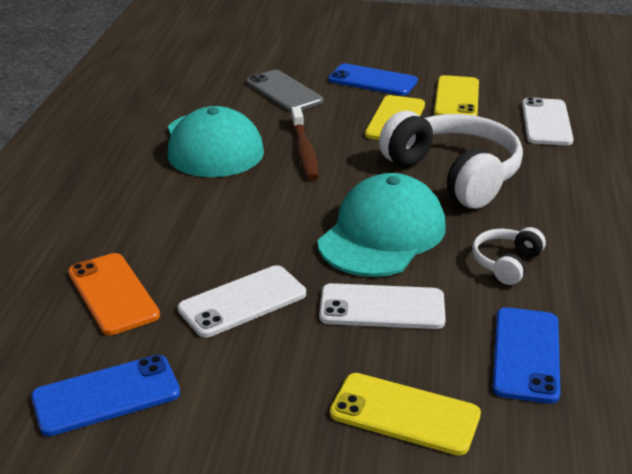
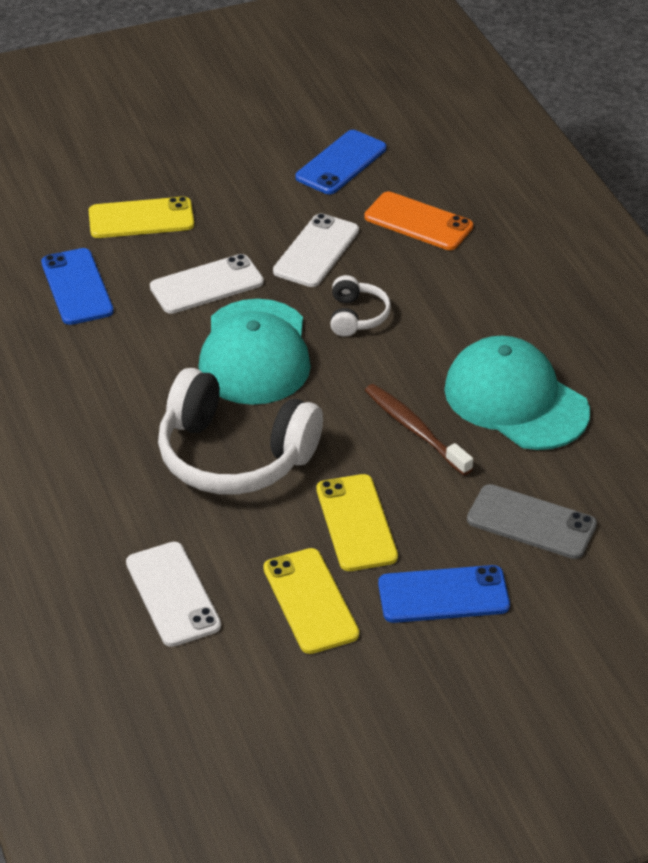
camera: 150 degrees right, 10 degrees up
(506, 263) = (127, 363): white headphones -> white headphones (356, 316)

